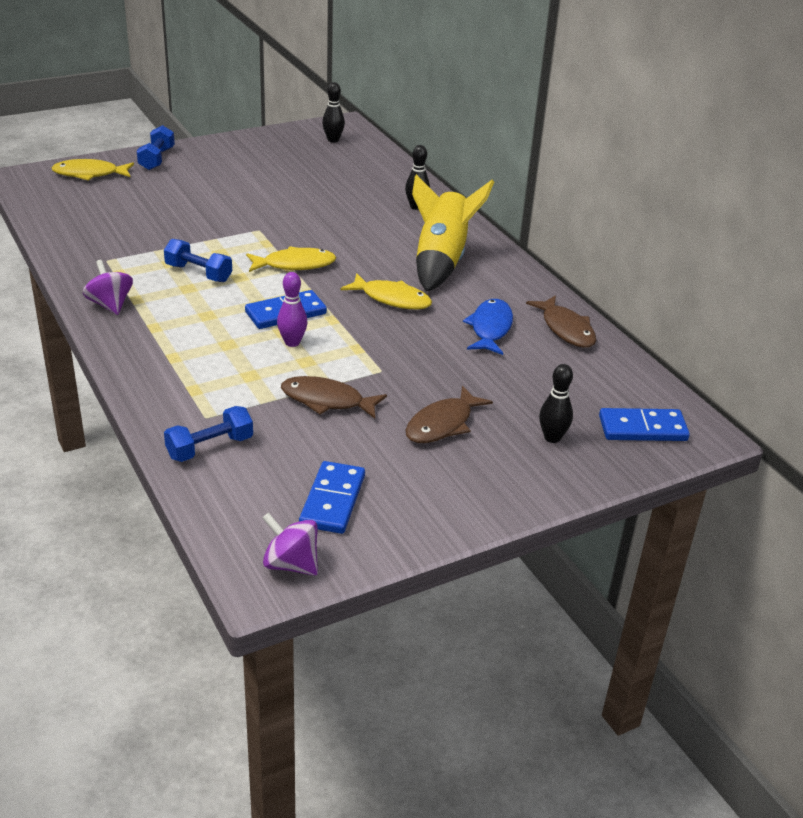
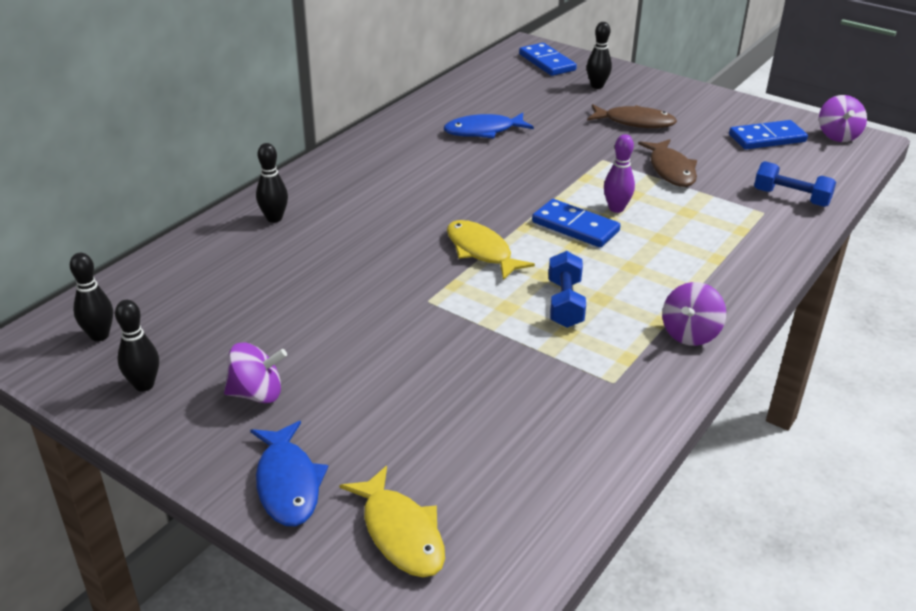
camera: 115 degrees left, 0 degrees up
(157, 159) = (288, 483): blue dumbbell -> blue fish
(232, 165) = (257, 394): none -> purple spinning top
(275, 143) = (144, 385): none -> black bowling pin
(391, 299) = (487, 183): yellow fish -> none
(441, 261) = (388, 176): yellow rocket -> none
(566, 329) = (448, 103): brown fish -> none

